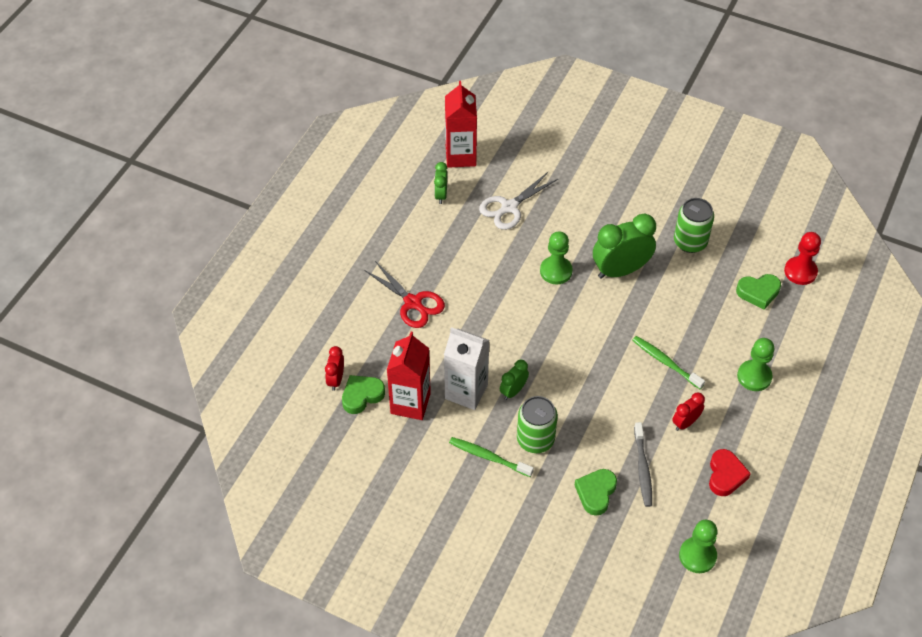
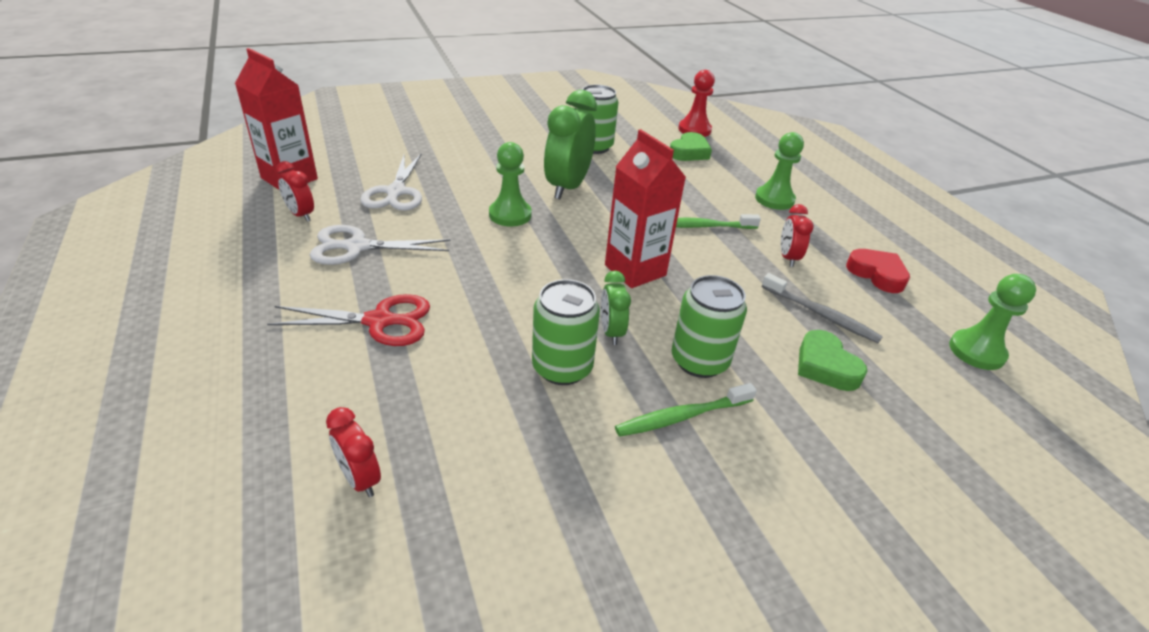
camera: 50 degrees left, 15 degrees down
(362, 396) = (427, 470): green heart -> none
(410, 403) = (509, 429): red carton -> red carton (635, 270)
(441, 195) = (301, 215): green clock -> red clock
(447, 241) = (356, 247): none -> white scissors
(466, 392) = (562, 367): white carton -> green can

